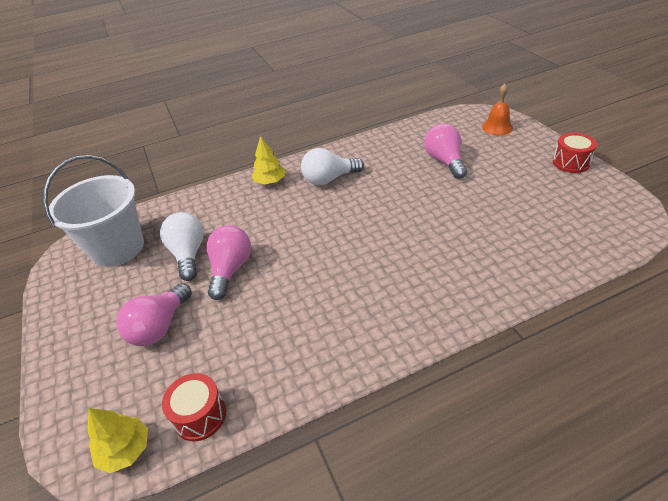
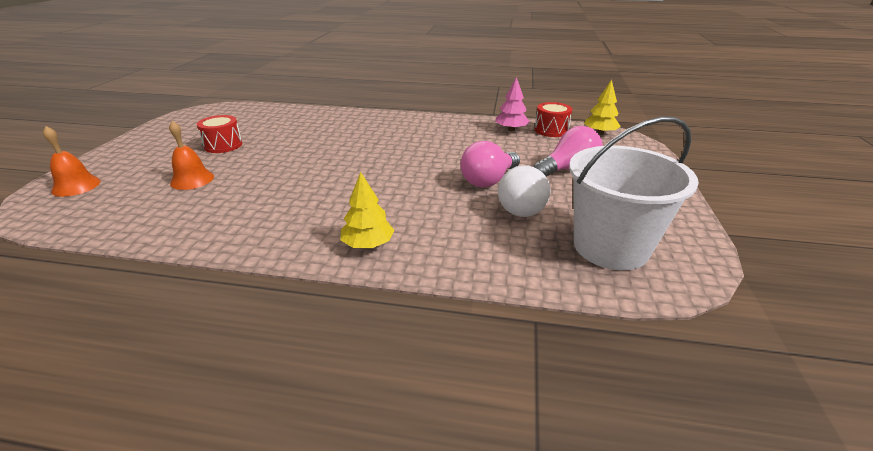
camera: 150 degrees left, 10 degrees down
(256, 384) = (511, 129): none -> pink tree
(329, 179) = (308, 214): white light bulb -> none
(445, 161) = (192, 180): pink light bulb -> orange bell
(571, 163) = (139, 140): red drum -> red drum (223, 145)

